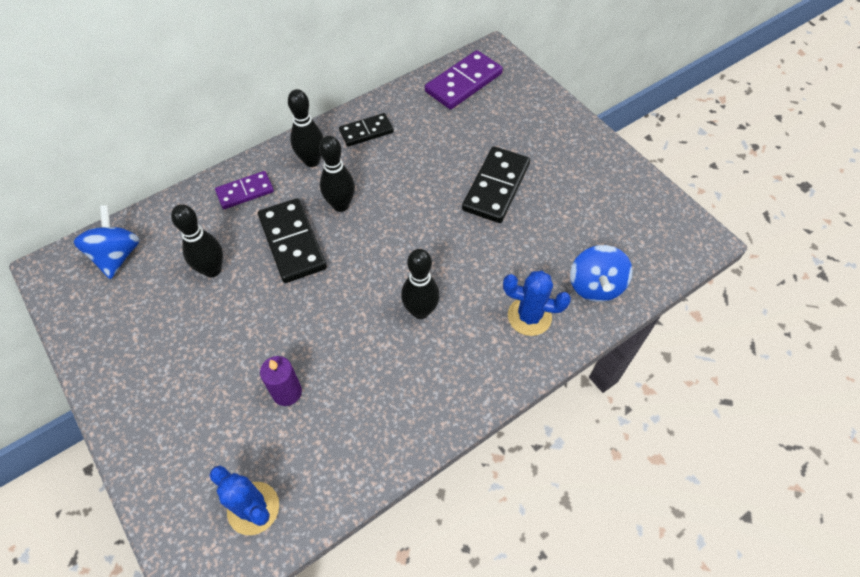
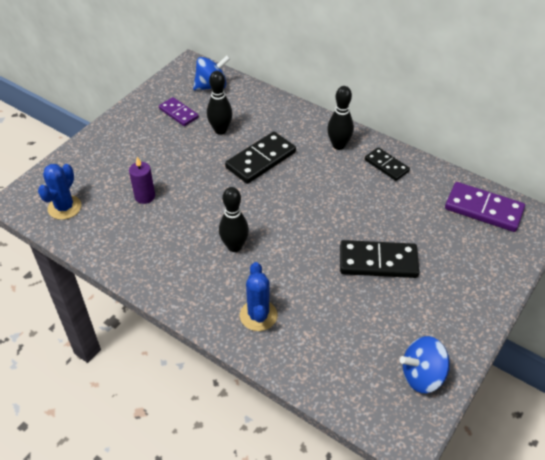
camera: 70 degrees right, 10 degrees down
(245, 192) = (291, 122): purple domino -> purple domino (178, 113)
(341, 205) = (307, 174): black bowling pin -> none
(595, 286) = (309, 356): blue spinning top -> blue spinning top (422, 376)

